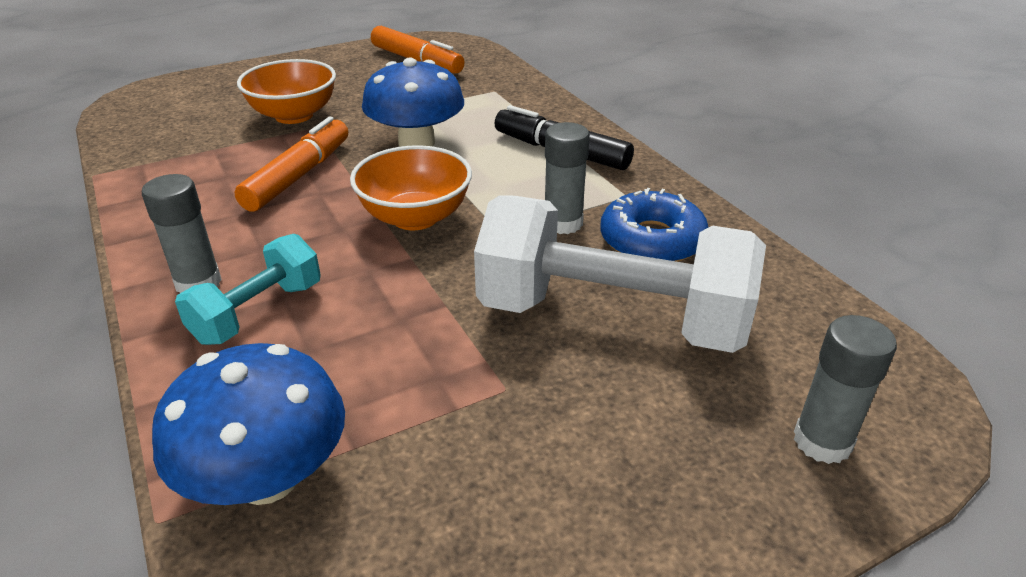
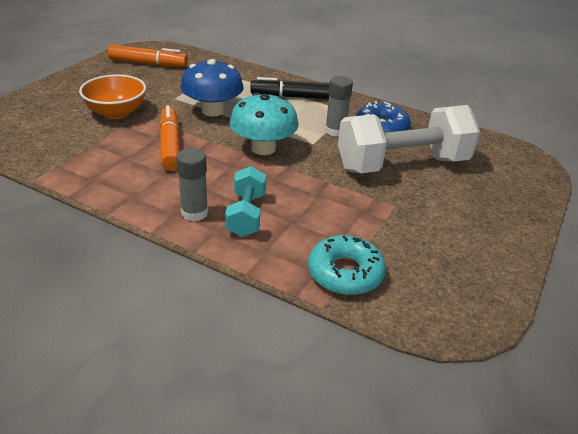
camera: 35 degrees left, 0 degrees up
(267, 477) = (345, 273): blue mushroom -> turquoise donut
(415, 217) = (263, 148): orange bowl -> turquoise mushroom
(822, 441) = (517, 182): grey glue stick -> none

